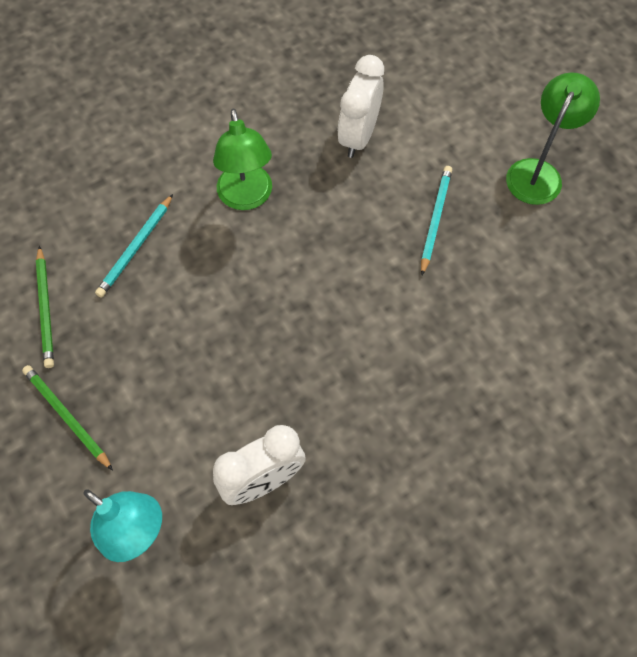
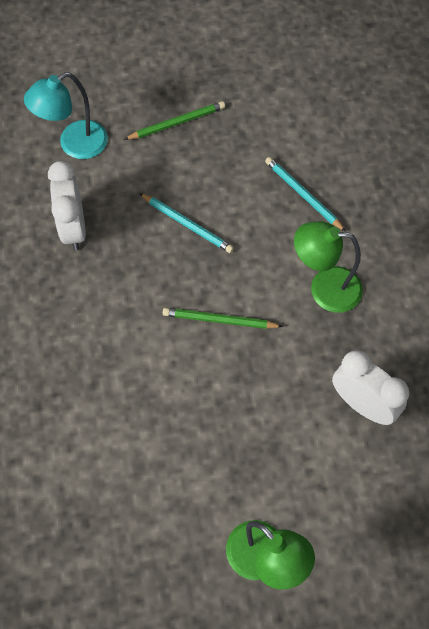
camera: 110 degrees right, 0 degrees up
(46, 309) = (270, 126): green pencil -> green pencil (219, 320)
(435, 219) = (246, 437): turquoise pencil -> turquoise pencil (187, 224)

